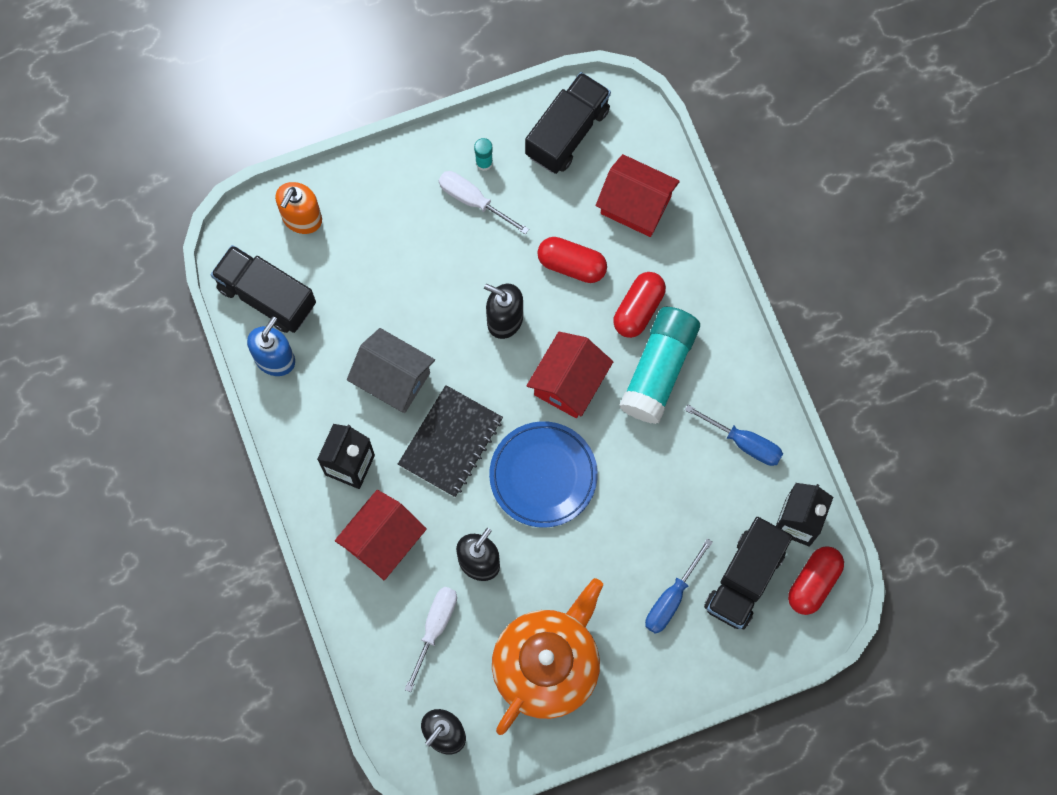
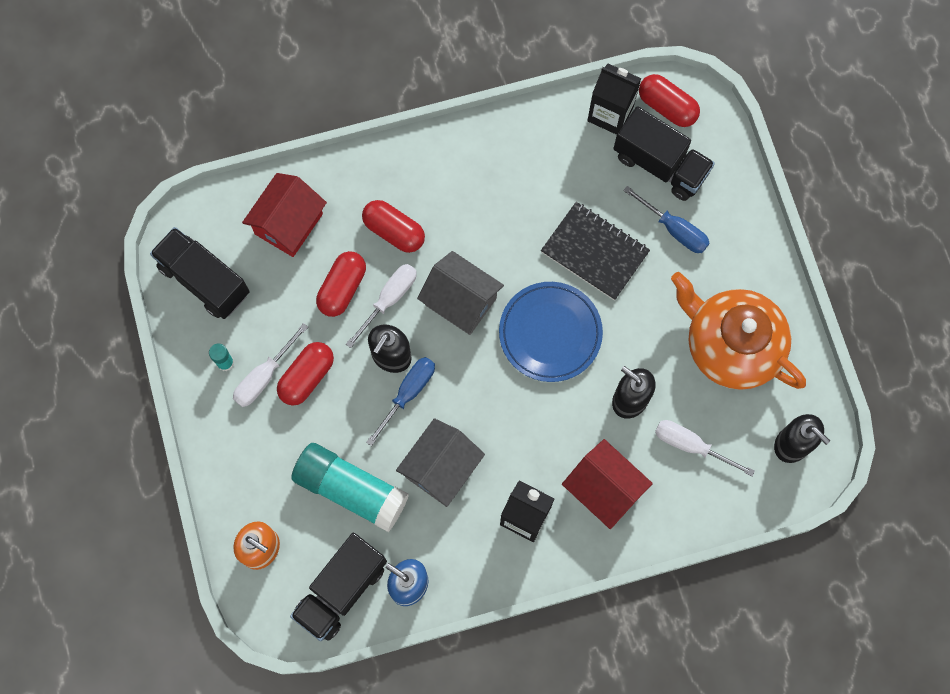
camera: 85 degrees left, 0 degrees up
(451, 442) = (510, 417): black notebook -> black notebook (595, 252)
(476, 241) = (307, 377): none -> red capsule
(564, 312) = (389, 299): none -> white screwdriver
(569, 383) = (461, 301): red house -> grey house
(659, 369) = (455, 218): turquoise glue stick -> turquoise glue stick (351, 489)
(744, 443) = (532, 151): blue screwdriver -> blue screwdriver (408, 393)

